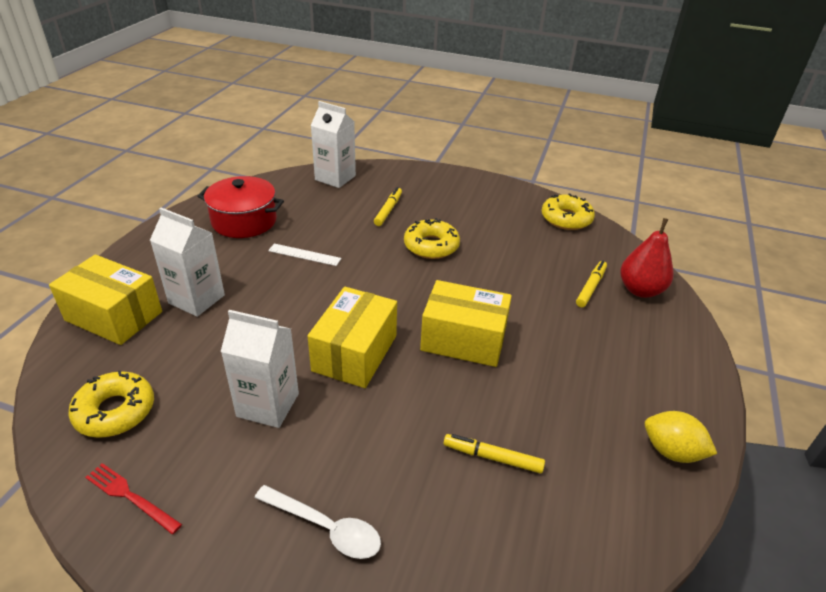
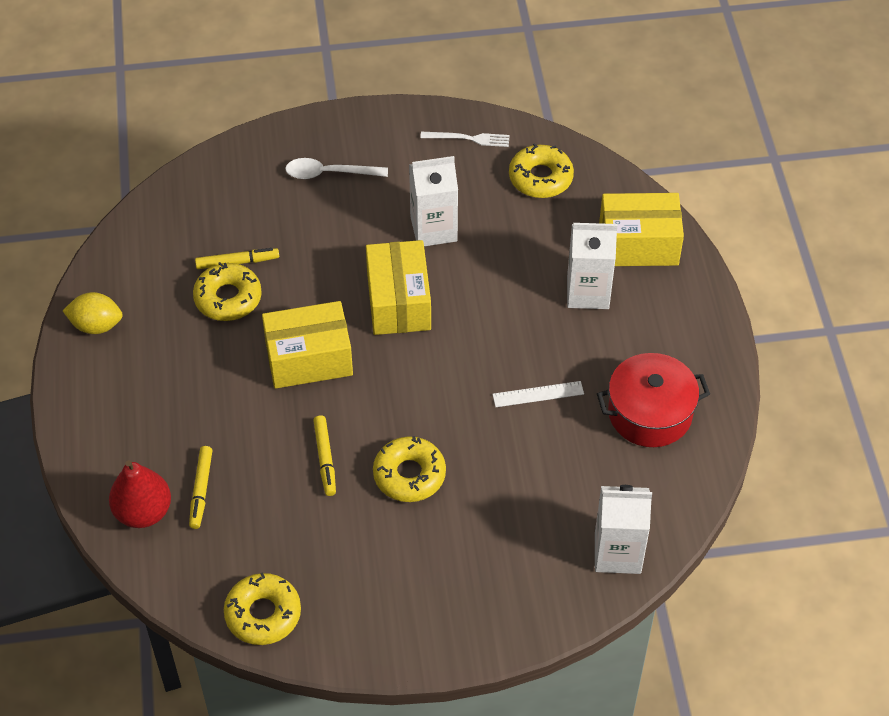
camera: 155 degrees right, 15 degrees up
(130, 497) = (468, 138): red fork -> white fork
(388, 210) = (500, 517): yellow marker -> yellow marker (325, 459)
(517, 422) = (228, 298): none -> yellow donut

